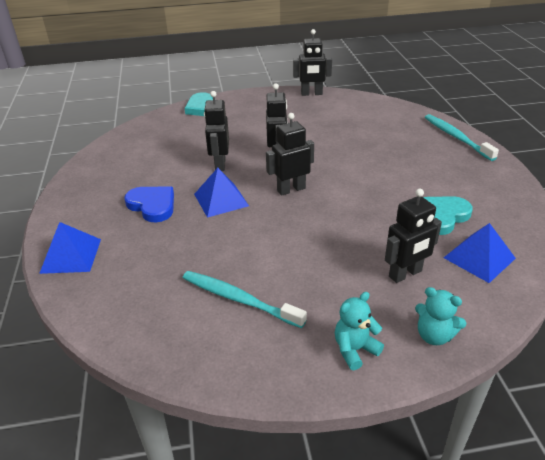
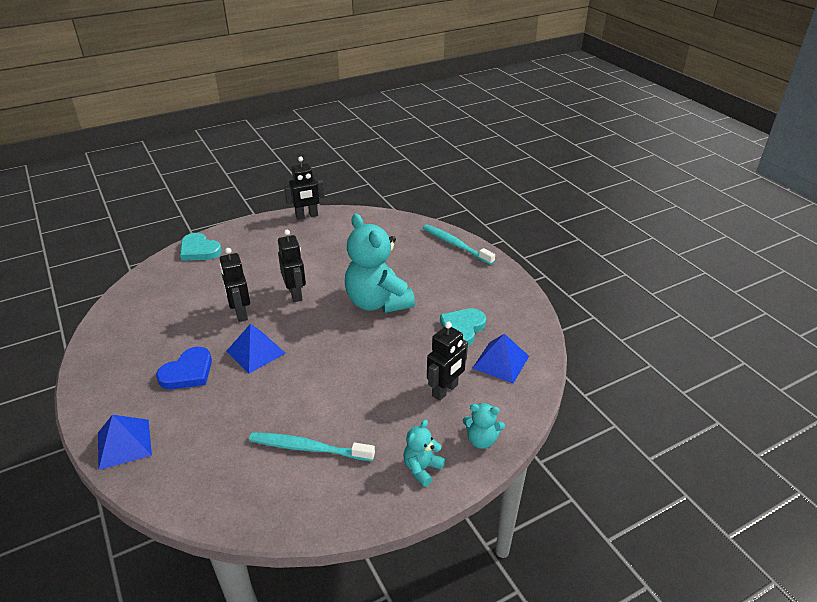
camera: 20 degrees left, 0 degrees up
(152, 205) = (188, 372): blue heart -> blue heart turned 105 degrees clockwise
(291, 189) = (320, 328): black robot -> none
(357, 176) = (377, 302): none -> turquoise teddy bear

